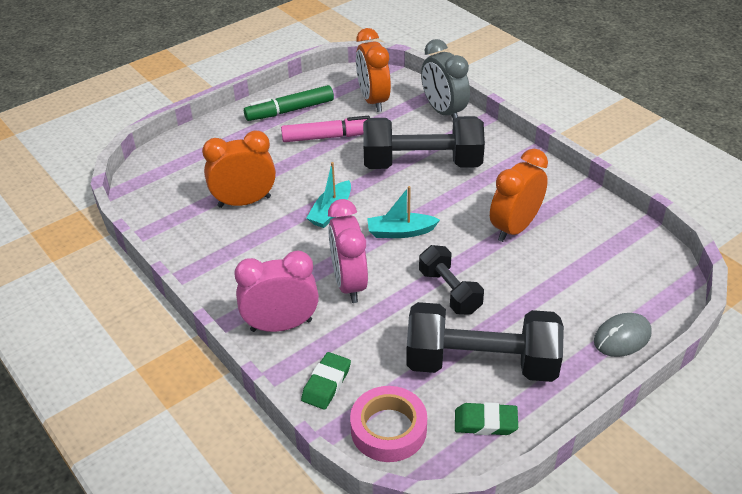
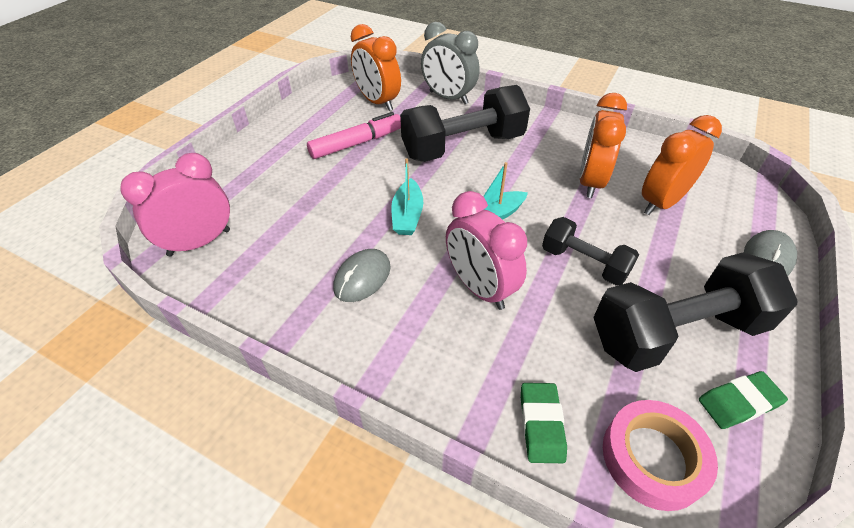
camera: 25 degrees left, 5 degrees up
(244, 202) = (306, 231): orange clock -> orange clock (661, 203)
(265, 249) = (362, 277): none -> grey mouse
(281, 325) = (438, 366): pink clock -> pink clock (199, 242)
(290, 110) = (301, 128): green marker -> none

